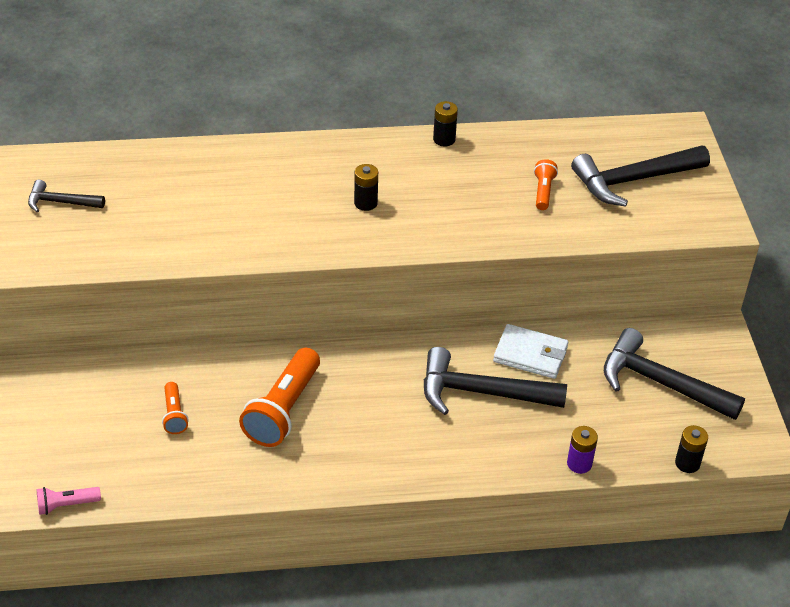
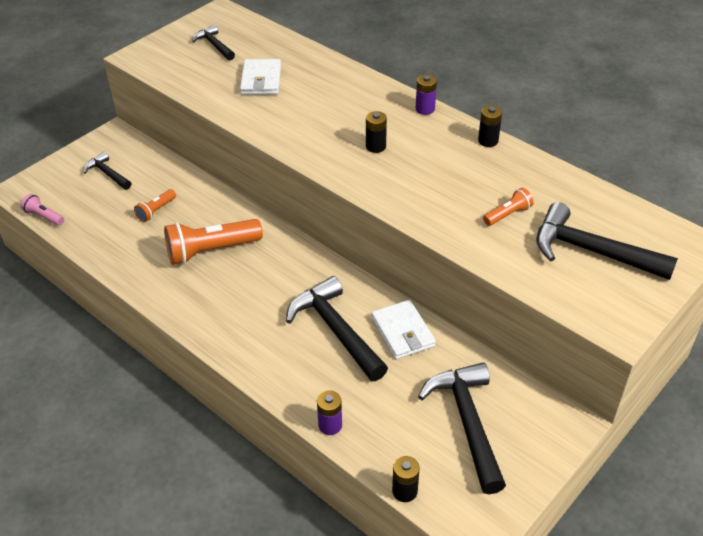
camera: 50 degrees right, 0 degrees up
(65, 418) = (107, 174): none -> black hammer
(167, 208) = (261, 80): none -> white wallet
(355, 143) = (425, 109): none -> purple battery

